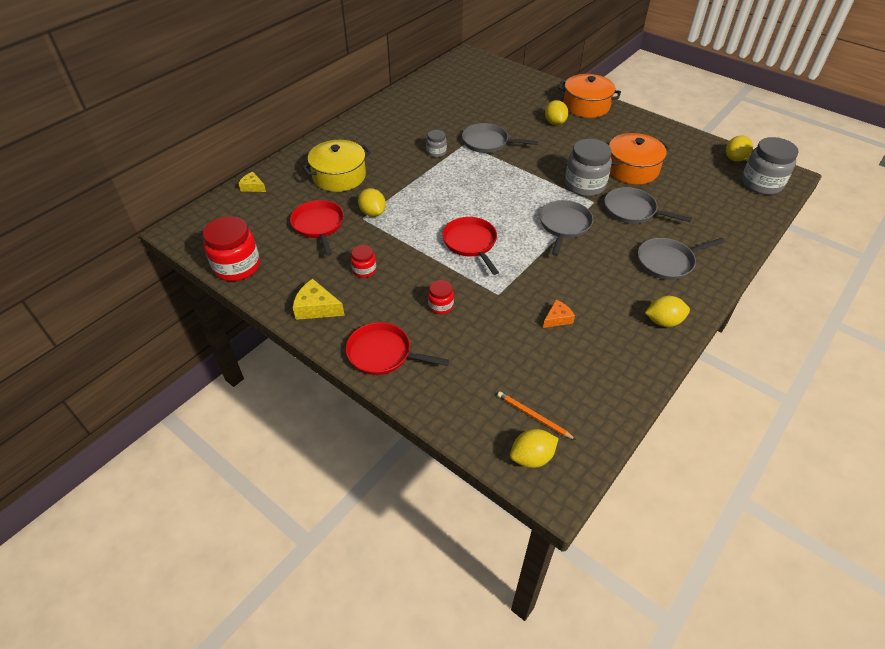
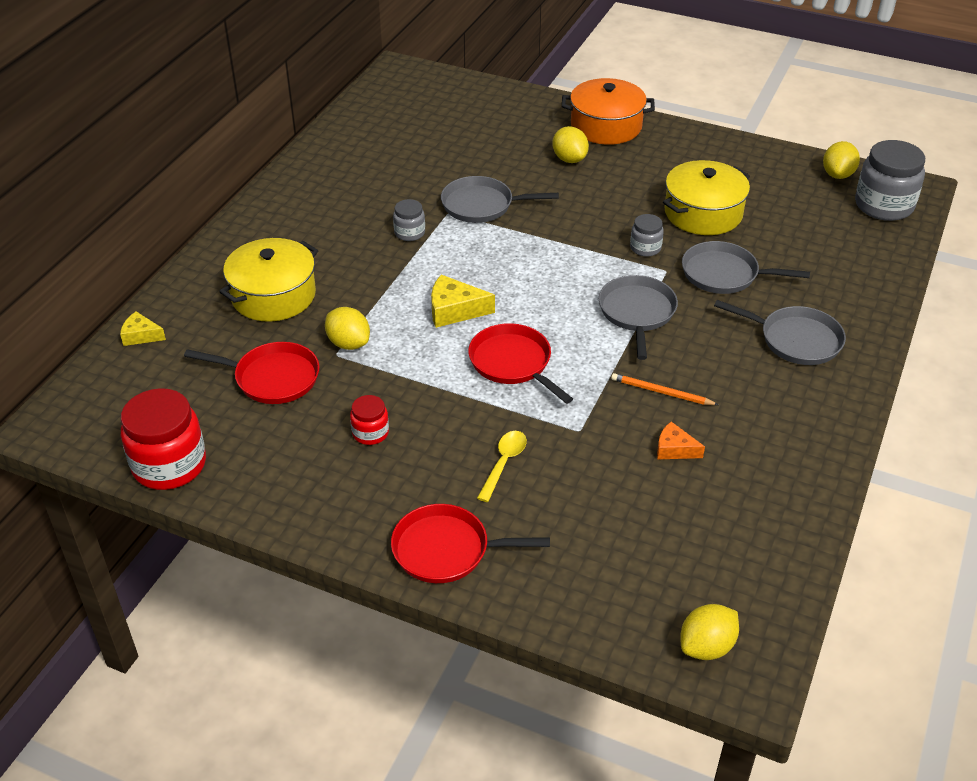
camera: 15 degrees left, 5 degrees down
(316, 308) = (320, 503): yellow cheese -> yellow cheese (454, 310)
(318, 225) = (272, 378): red pan -> red pan turned 135 degrees clockwise
(440, 306) = (503, 463): red jar -> yellow spoon
(534, 417) = (690, 592): orange pencil -> orange pencil (662, 392)
(557, 318) = (674, 449): orange cheese -> orange cheese turned 105 degrees counterclockwise
(585, 185) = (645, 248): grey jar -> grey jar, size x0.51
(632, 169) = (703, 213): orange pot -> yellow pot
(663, 321) = (817, 425): yellow lemon -> none
(668, 262) = (795, 340): grey pan -> grey pan turned 120 degrees counterclockwise

